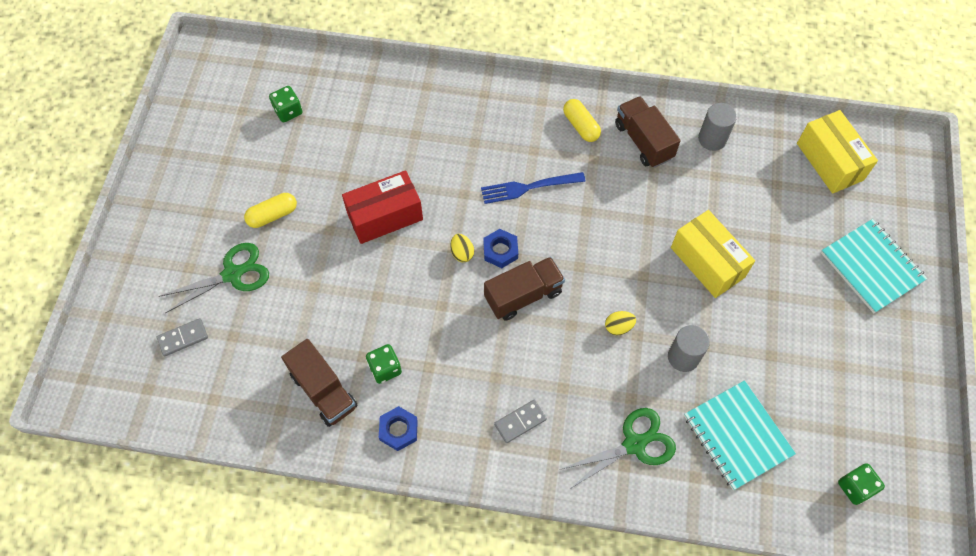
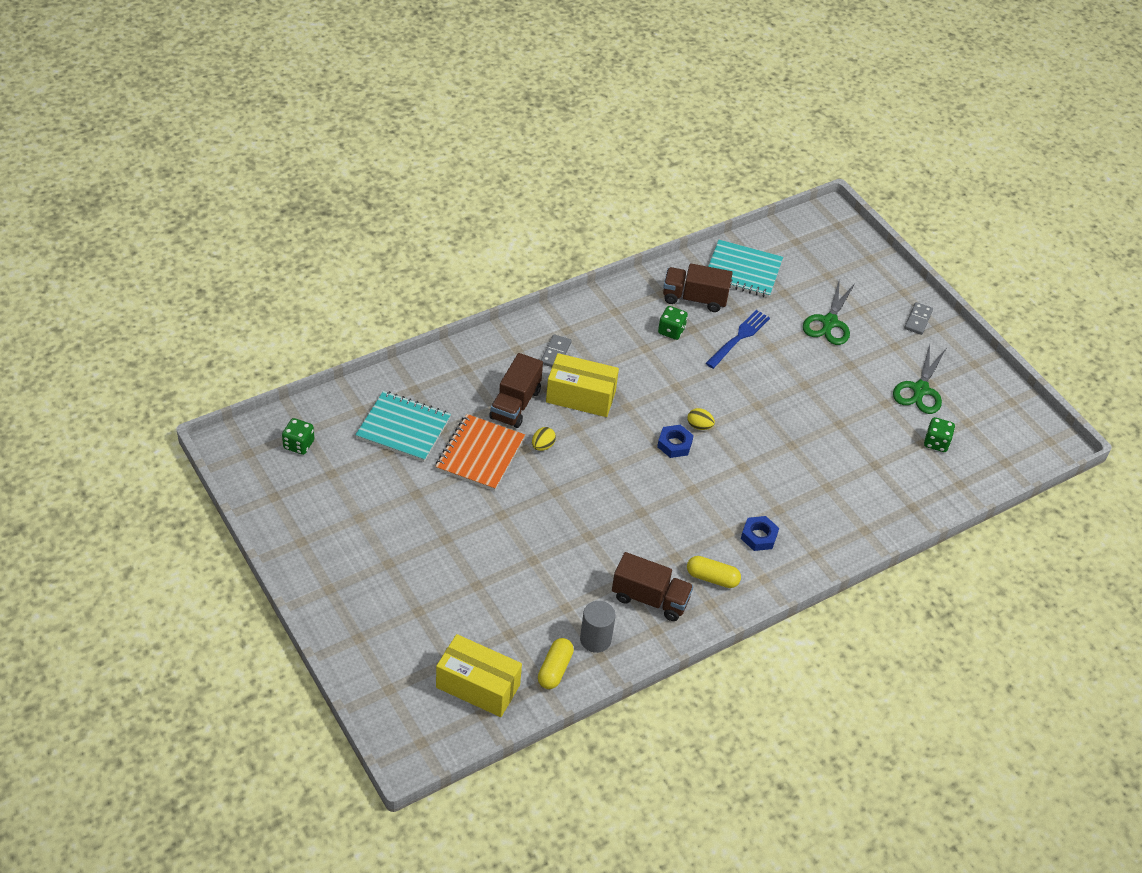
camera: 135 degrees right, 15 degrees down
(183, 338) = (811, 274): grey domino -> grey domino (918, 320)
(272, 215) = (852, 370): yellow capsule -> yellow capsule (555, 669)
(385, 216) = (779, 416): red box -> none
(398, 430) = (626, 306): blue nut -> blue nut (759, 536)
(523, 295) = (628, 425): brown truck -> brown truck (515, 404)
(529, 187) = (701, 501): blue fork -> blue fork (739, 338)
(634, 444) = (470, 383): green scissors -> green scissors (920, 389)
(683, 357) = (480, 454): grey cylinder -> orange notebook
(707, 262) = (515, 531): yellow box -> yellow box (580, 397)
(871, 267) = (381, 610): turquoise notebook -> turquoise notebook (743, 271)

